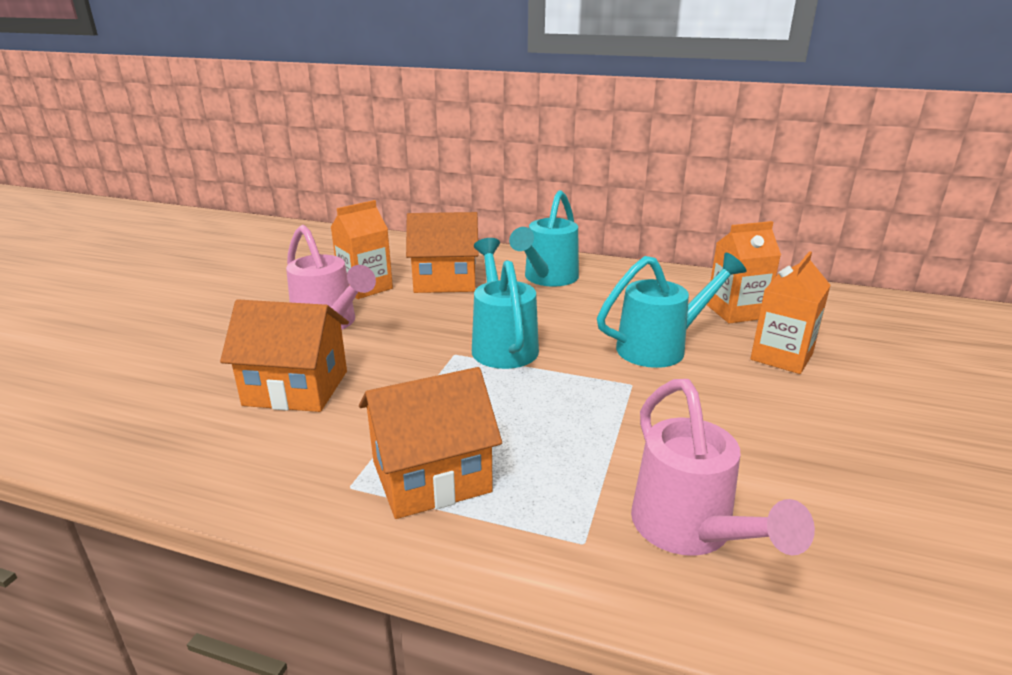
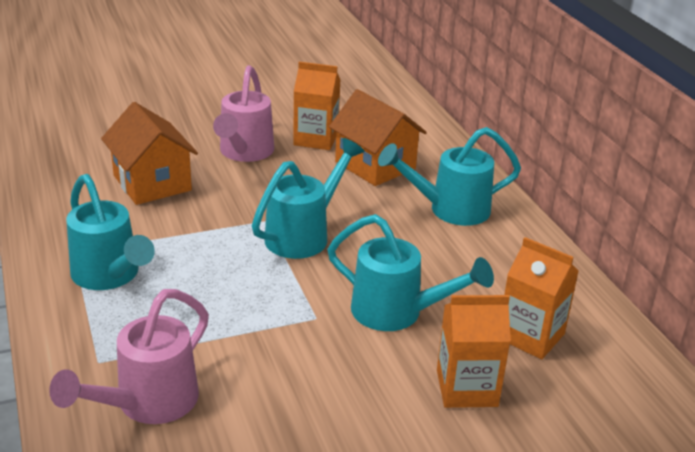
camera: 50 degrees right, 5 degrees up
(431, 476) = (110, 276): orange house -> turquoise watering can

